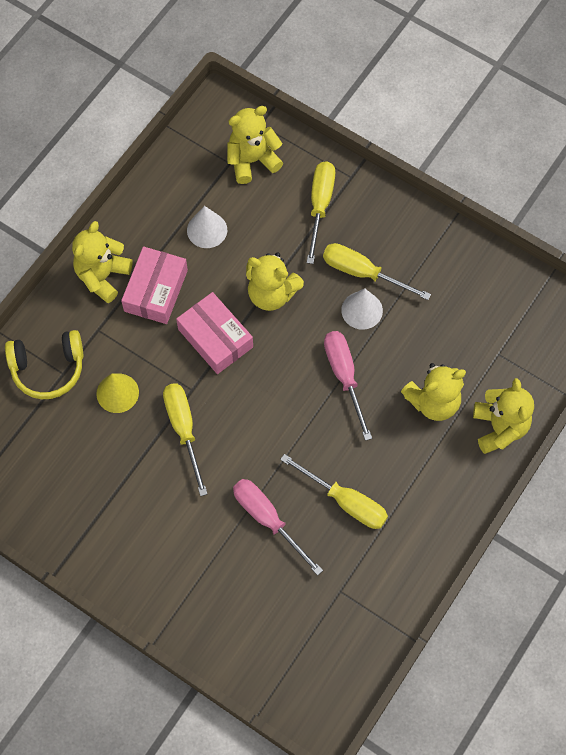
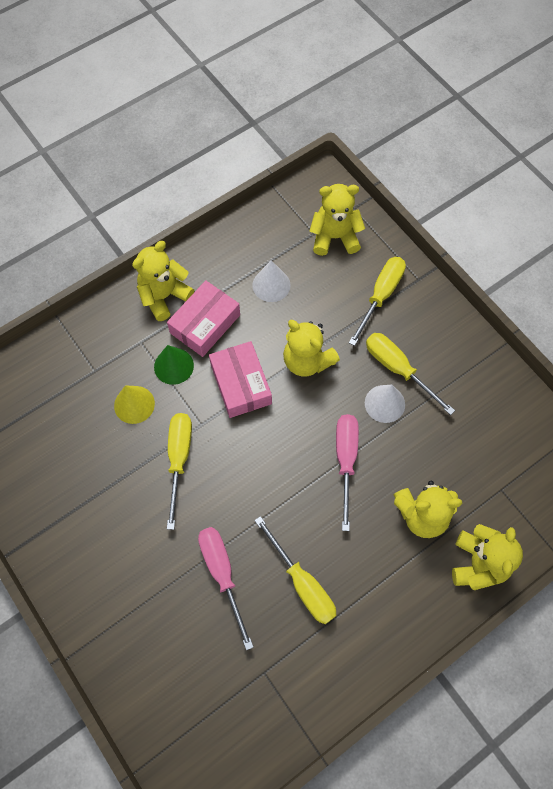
camera: 20 degrees right, 0 degrees up
(48, 369) = (83, 362): yellow headphones -> none
(141, 342) = (173, 366): none -> green cone

